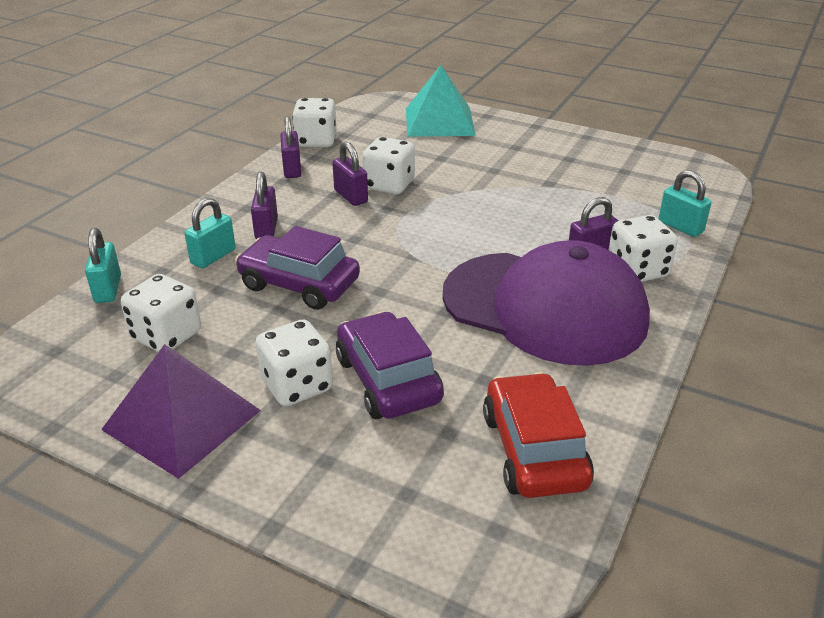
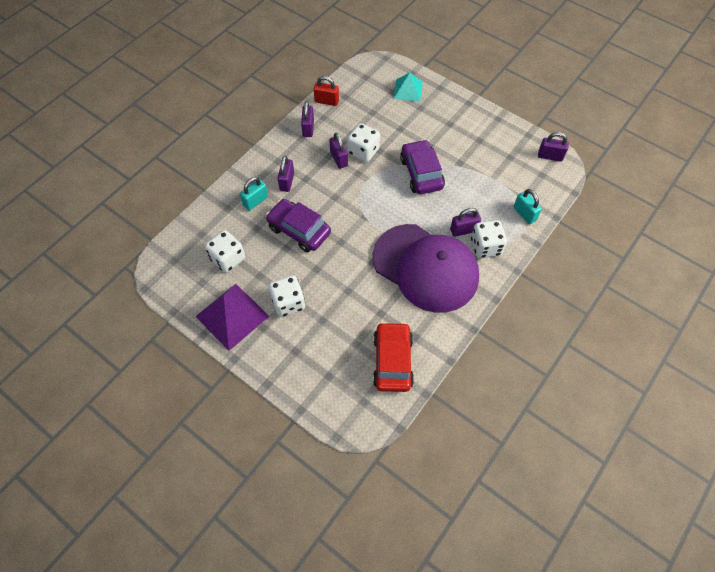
camera: 10 degrees right, 25 degrees up
(108, 289) = (199, 219): turquoise padlock -> none
(316, 141) = (326, 101): white dice -> red padlock
(388, 380) = (333, 306): purple car -> purple car (421, 173)
(439, 121) = (408, 90): turquoise pyramid -> turquoise pyramid, size x0.62
(684, 165) = (550, 156): none -> purple padlock

